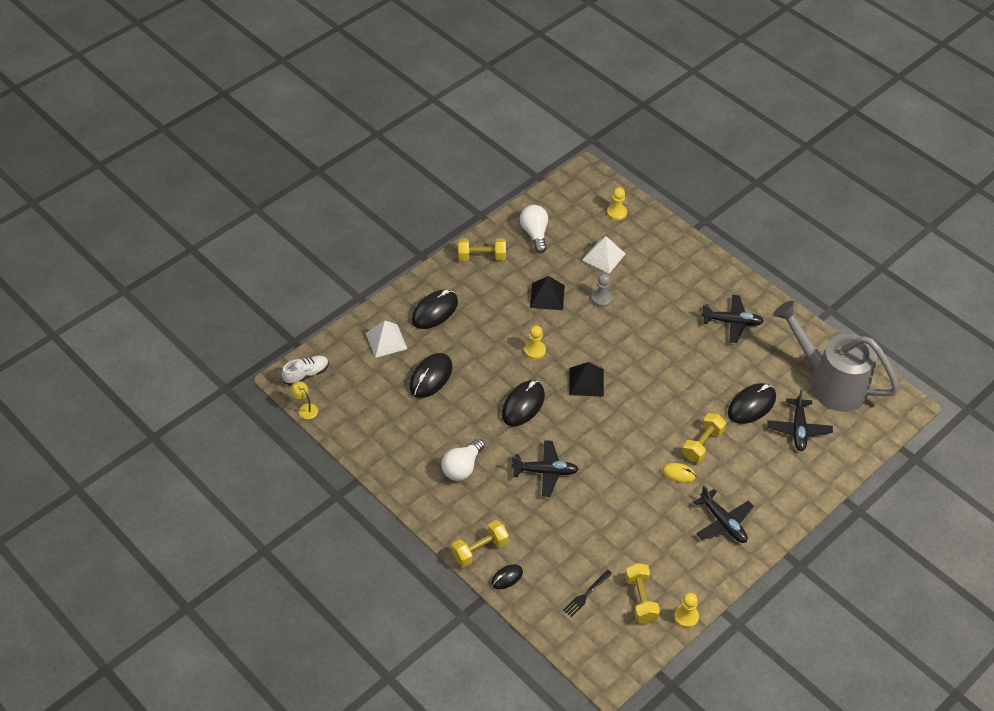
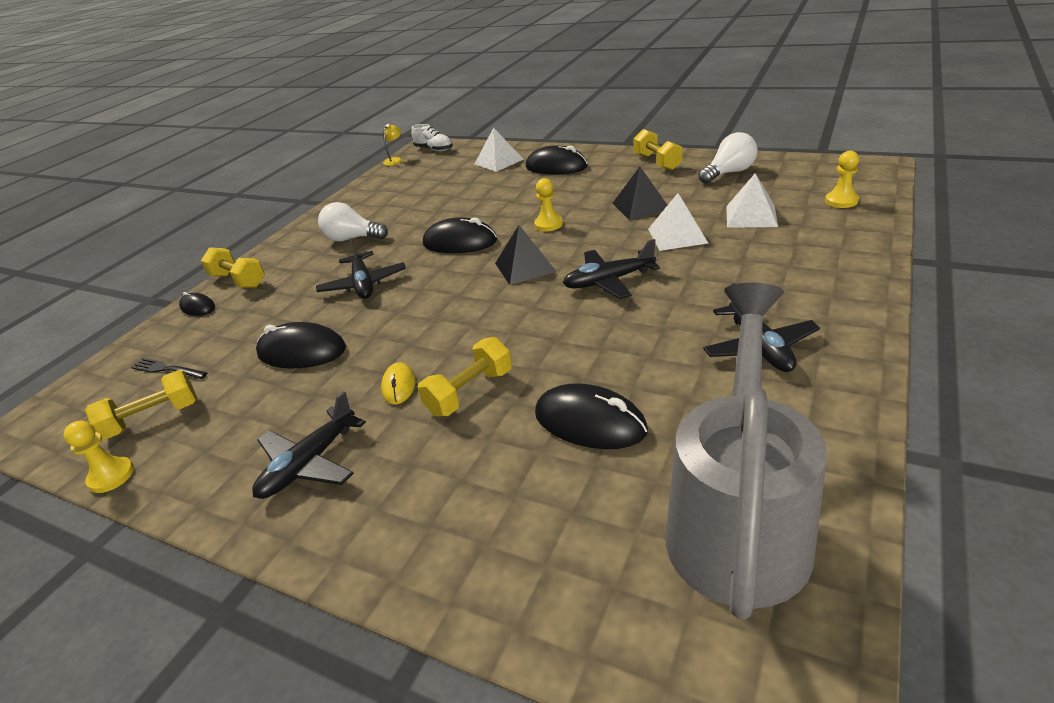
camera: 75 degrees right, 15 degrees down
(431, 377) = (467, 190): black mouse -> black mouse (302, 351)
(602, 298) = (677, 235): grey pawn -> white pyramid
(702, 444) = (470, 392): yellow dumbbell -> yellow dumbbell turned 60 degrees counterclockwise
(798, 429) = (573, 504): black plane -> black plane (608, 281)

